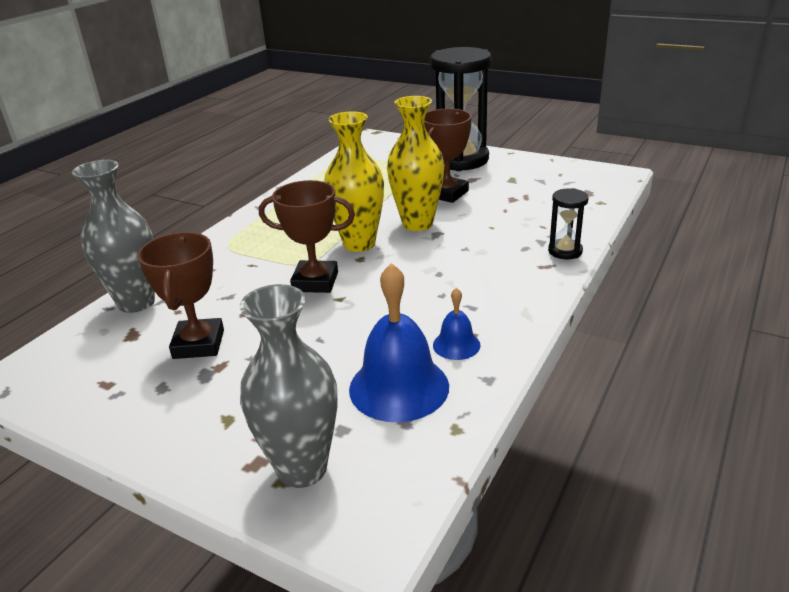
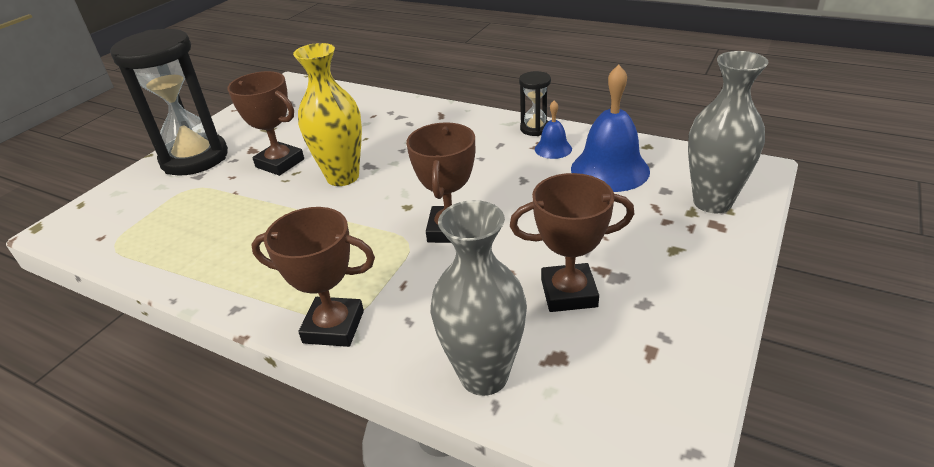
camera: 90 degrees left, 5 degrees up
(220, 242) = (333, 327): none -> brown trophy
(359, 244) = (375, 210): yellow vase -> none
(565, 251) = (420, 107): black hourglass -> black hourglass (535, 129)

